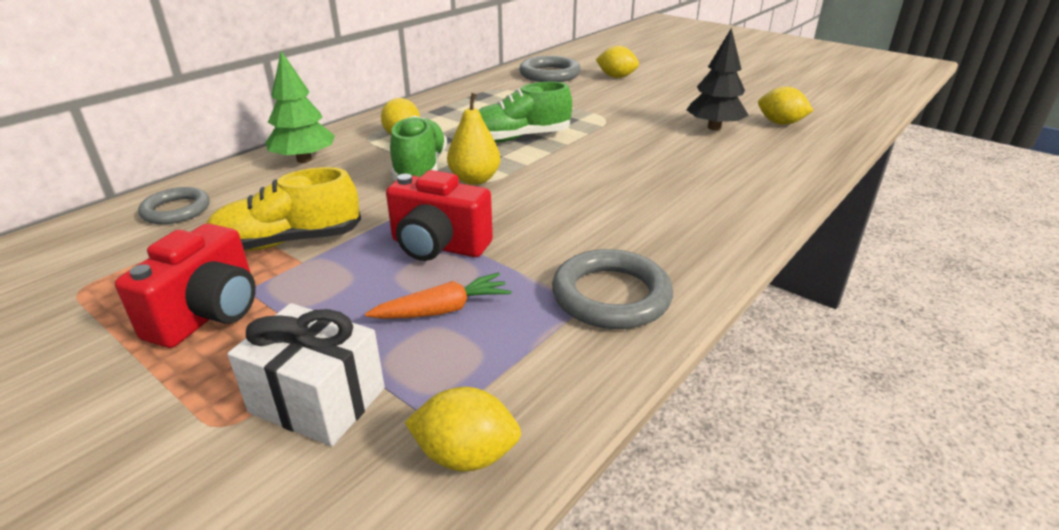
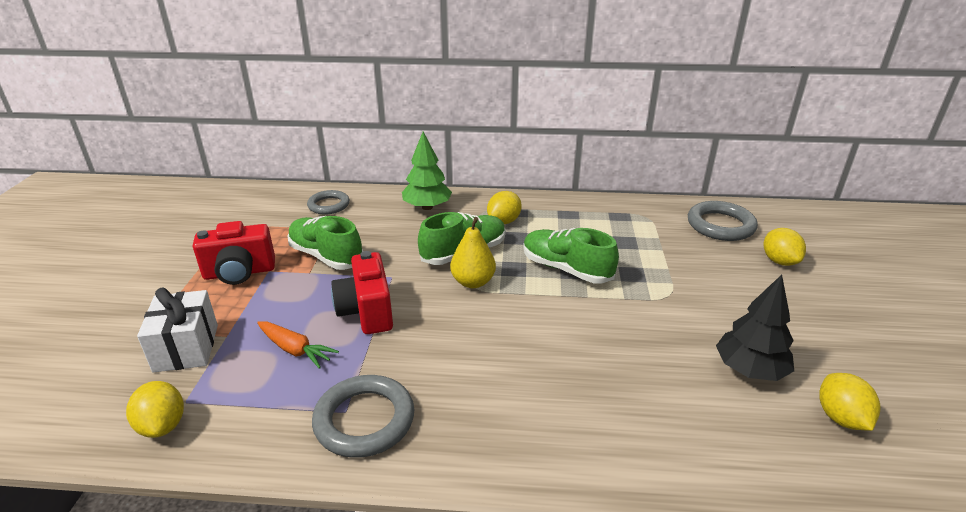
camera: 55 degrees right, 0 degrees up
(288, 242) = (326, 256): yellow shoe -> green shoe

